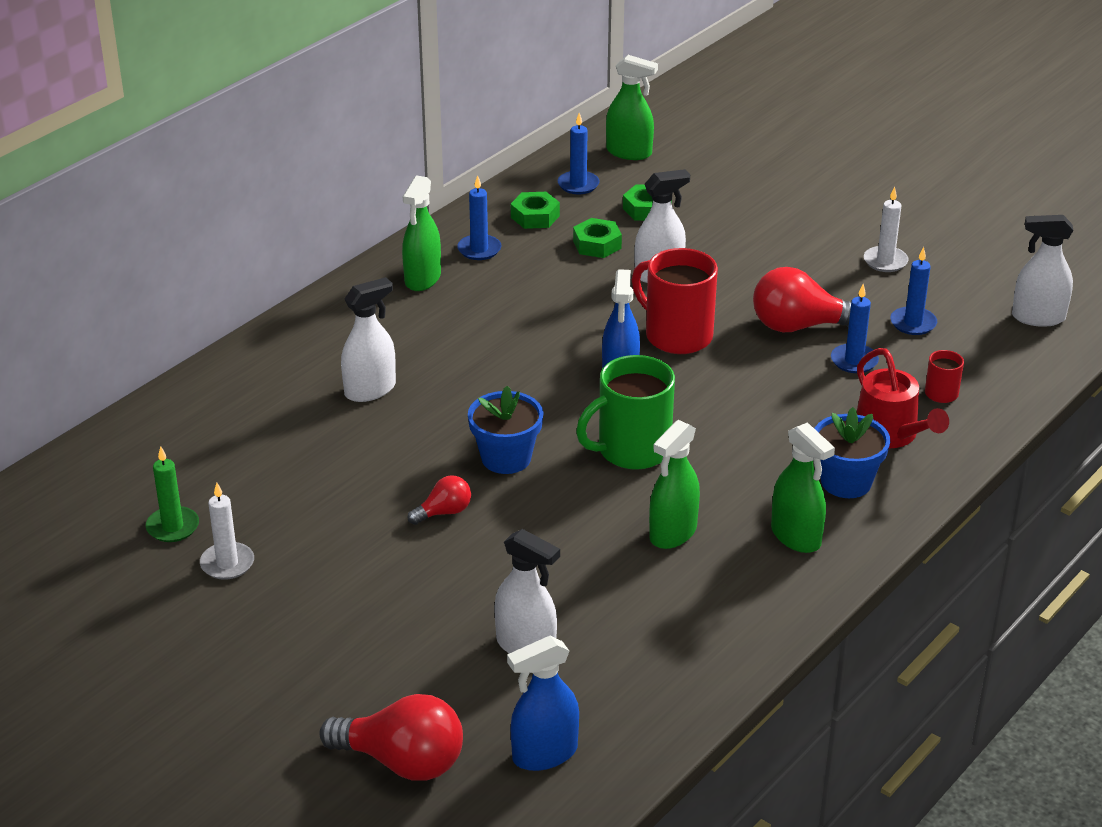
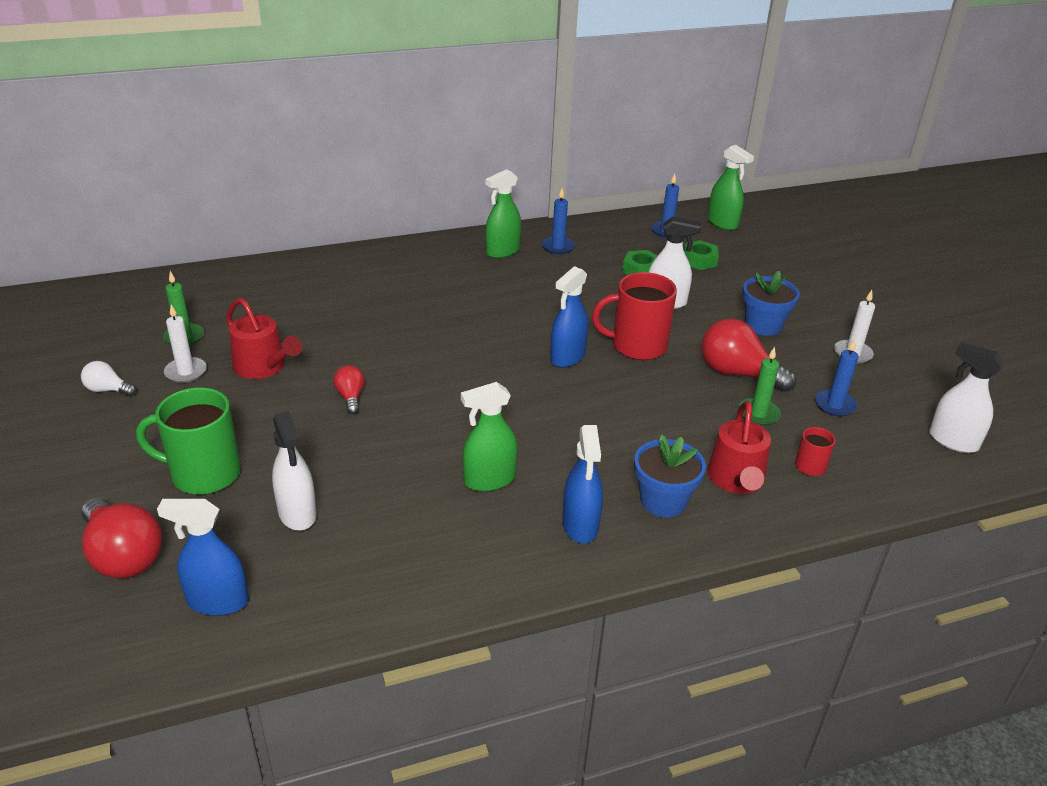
camera: 30 degrees right, 0 degrees up
(162, 620) = (108, 390): none -> white light bulb
(309, 521) = (263, 367): none -> red watering can
(370, 390) = (394, 303): white spray bottle -> none
(444, 512) = (350, 397): red light bulb -> red light bulb turned 105 degrees counterclockwise
(506, 458) = (431, 379): blue flower pot -> blue flower pot (763, 325)
(535, 216) = (616, 240): green nut -> none
(631, 450) = (522, 409): green mug -> green mug (203, 473)
(676, 335) = (637, 346): red mug -> red mug turned 75 degrees counterclockwise
(796, 537) = (580, 525): green spray bottle -> blue spray bottle
(854, 361) = (758, 414): blue candle -> green candle

